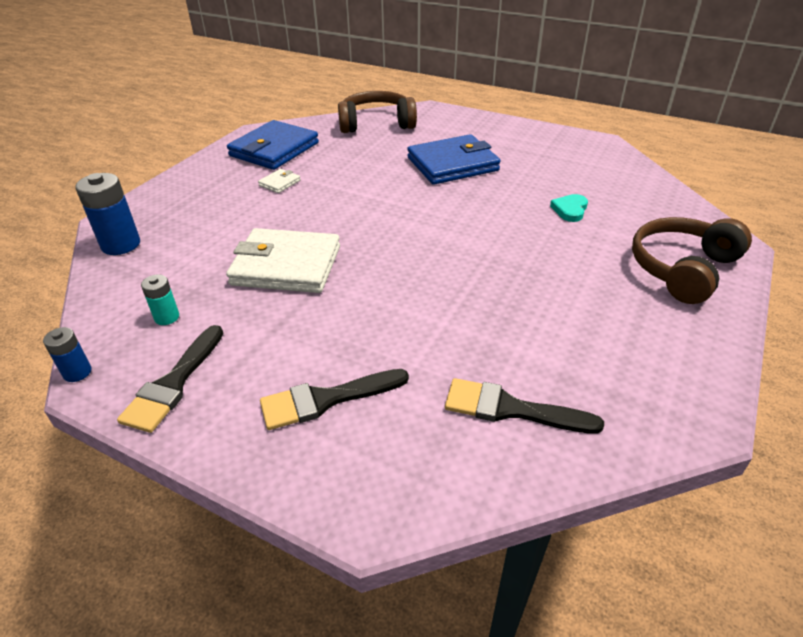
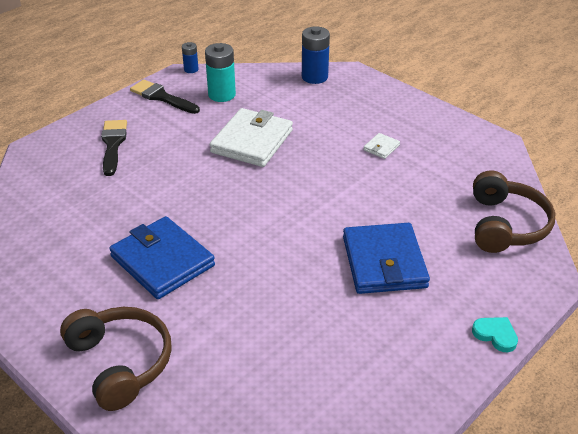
camera: 105 degrees right, 0 degrees up
(167, 317) = (222, 95): turquoise battery -> turquoise battery, size x1.80
(274, 149) = (452, 149): blue wallet -> blue wallet (162, 261)
(279, 183) = (381, 147): white wallet -> white wallet turned 75 degrees clockwise
(511, 409) = (54, 210): black brush -> none
(570, 210) = (255, 322): turquoise heart -> turquoise heart (495, 335)

